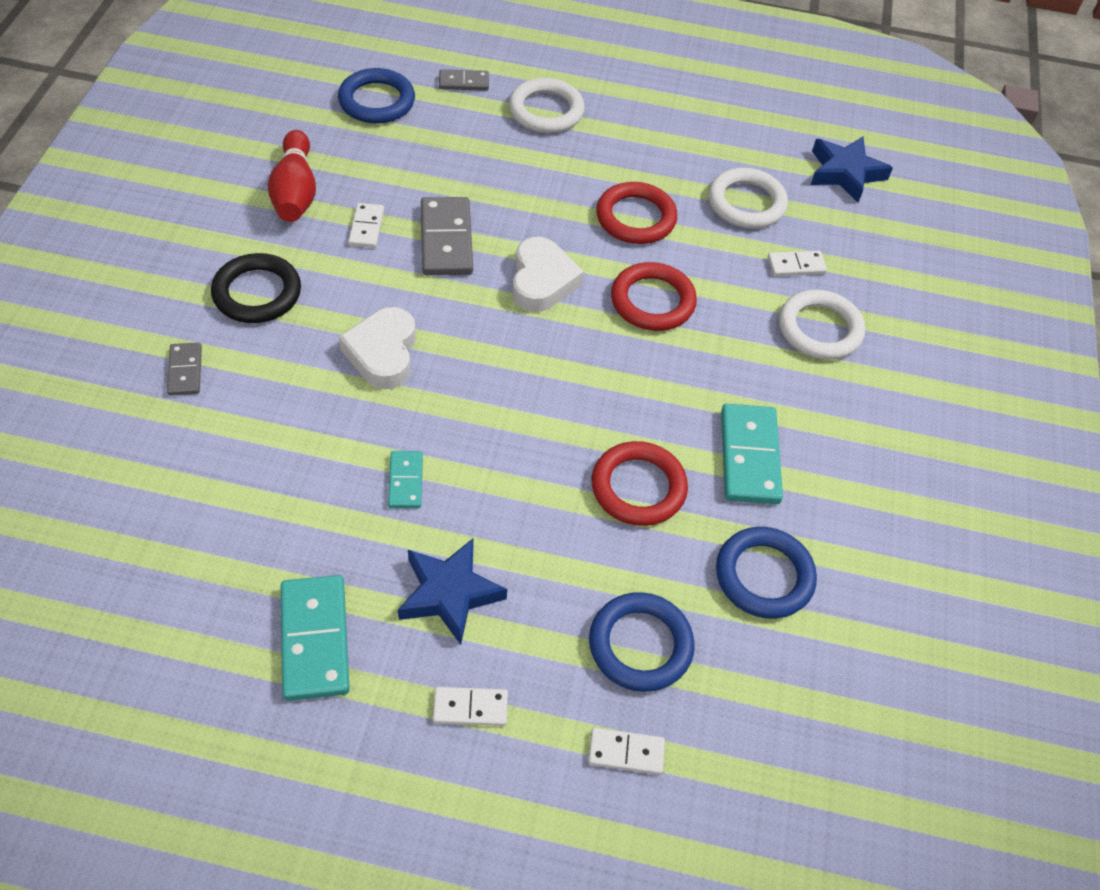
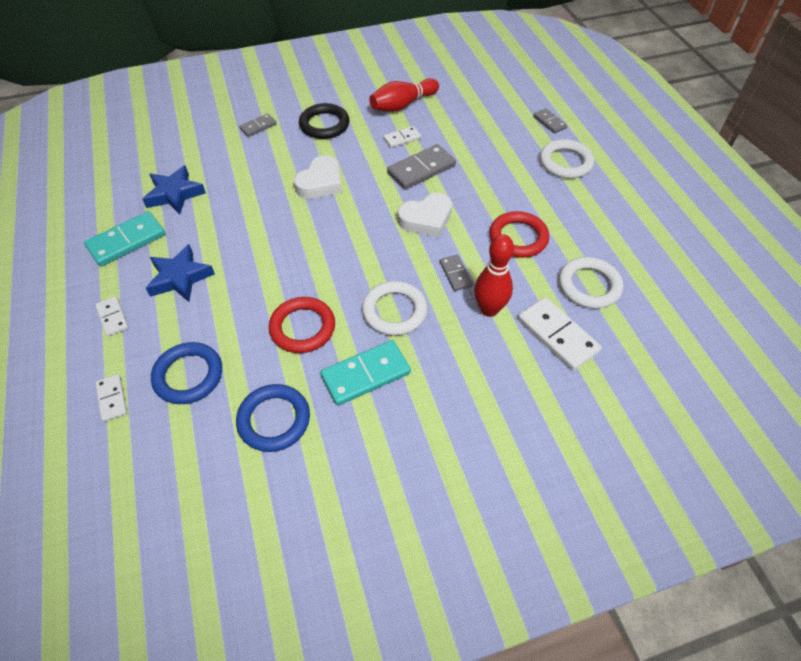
camera: 65 degrees right, 0 degrees up
(377, 101) = (497, 100): blue ring -> none
(383, 353) = (320, 183): white heart -> white heart turned 150 degrees clockwise
(406, 481) = (242, 229): turquoise domino -> none
(652, 301) = (455, 274): red ring -> grey domino
(725, 300) = (489, 309): none -> red bowling pin
(796, 265) = (557, 335): white domino -> white domino, size x1.78
(819, 329) = (510, 371): white ring -> white ring (394, 311)
(845, 173) = (681, 329): blue star -> blue star (175, 194)

